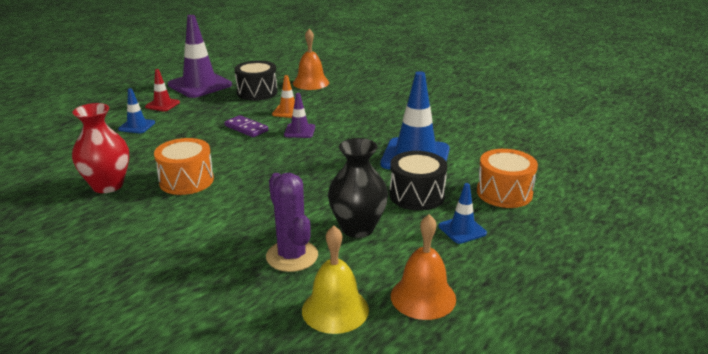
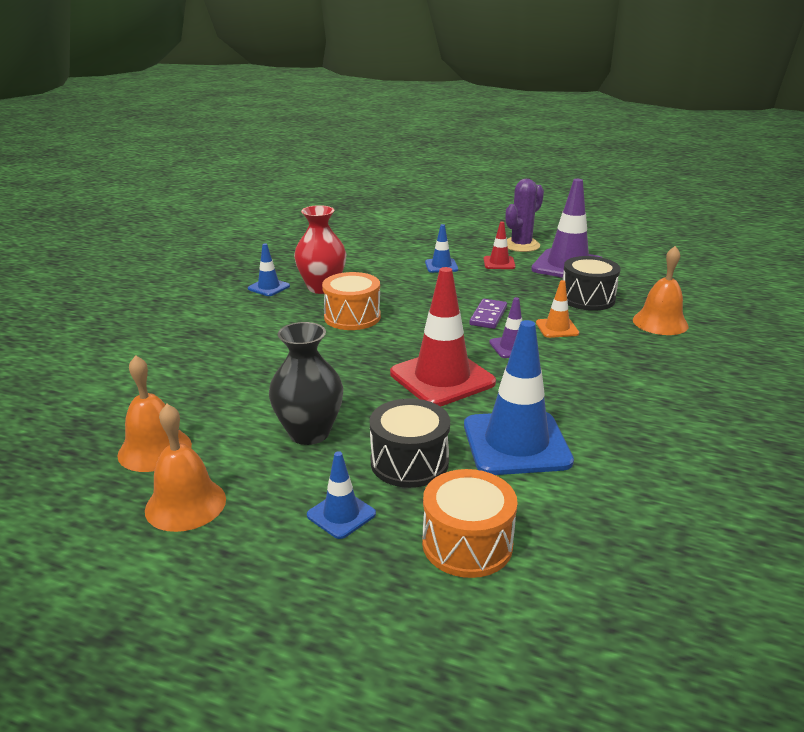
camera: 70 degrees right, 0 degrees up
(68, 214) = (269, 287): none -> blue traffic cone
(292, 256) = (240, 404): purple cactus -> purple cactus (521, 245)
(320, 163) = (442, 378): none -> red traffic cone
(335, 309) = (155, 449): yellow bell -> orange bell

